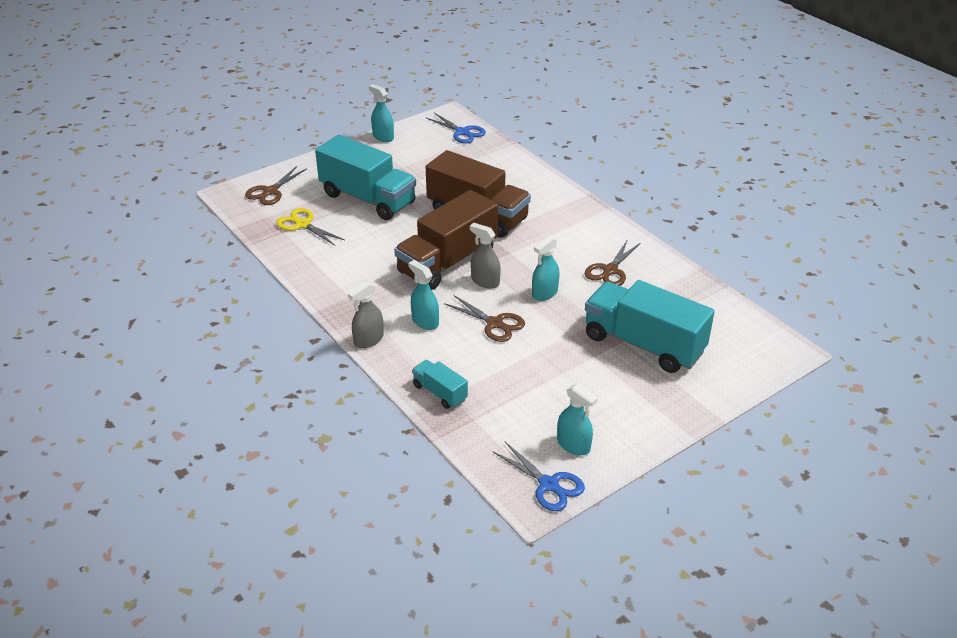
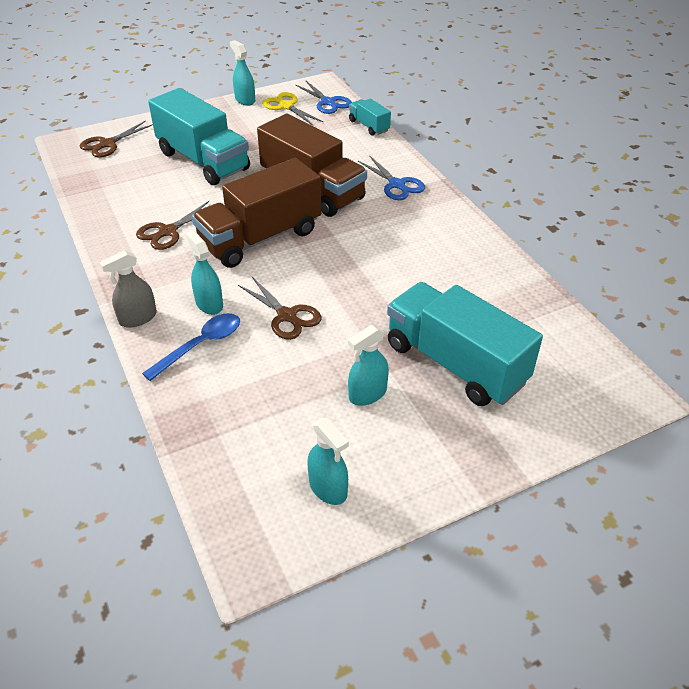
camera: 10 degrees right, 5 degrees up
(303, 224) = (124, 181): yellow scissors -> yellow scissors (286, 106)
(431, 355) = (201, 345): none -> blue spoon
(440, 393) = (191, 394): turquoise truck -> turquoise truck (369, 126)
(485, 281) = (294, 264): grey spray bottle -> none
(544, 293) = (357, 286): turquoise spray bottle -> turquoise spray bottle (367, 394)
(548, 484) = (278, 540): blue scissors -> blue scissors (396, 184)
(610, 270) = (441, 267): brown scissors -> brown scissors (168, 231)

